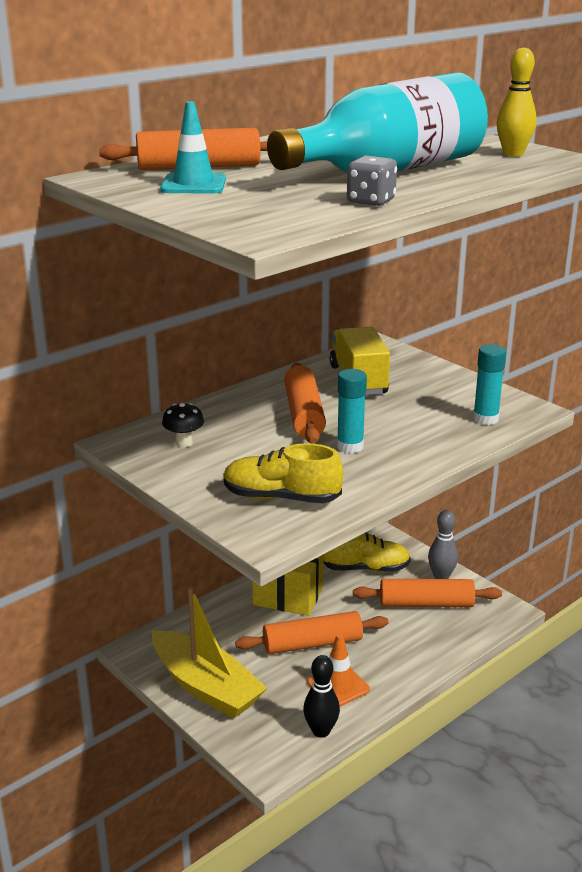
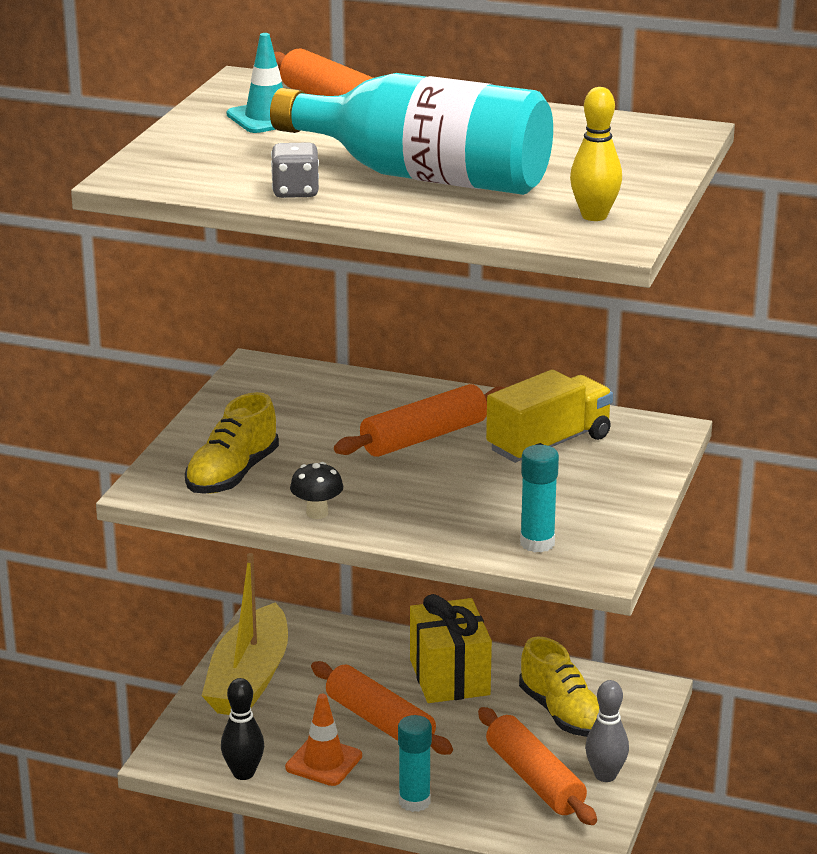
camera: 60 degrees right, 0 degrees up
(184, 443) = (291, 396): black mushroom -> black mushroom (317, 513)
(281, 497) = (232, 475): yellow shoe -> yellow shoe turned 135 degrees counterclockwise
(350, 446) = (377, 481): turquoise glue stick -> turquoise glue stick (414, 802)

